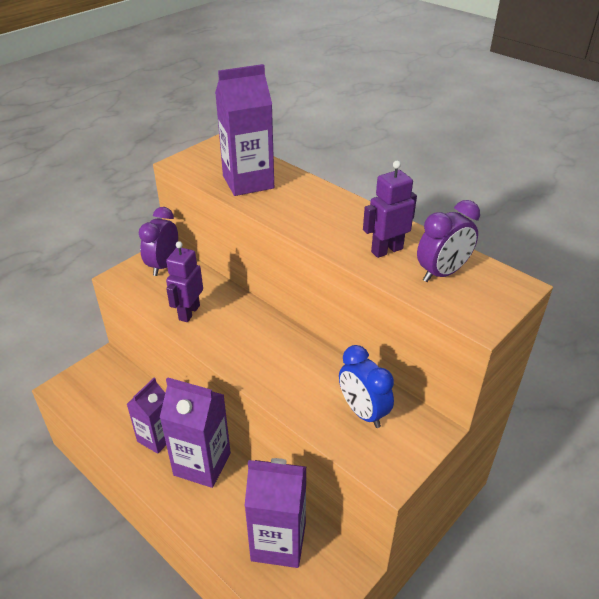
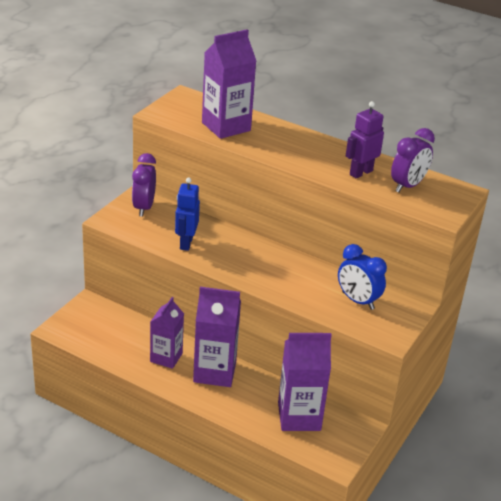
camera: 15 degrees left, 5 degrees down
(189, 312) = (186, 243): purple robot -> blue robot

